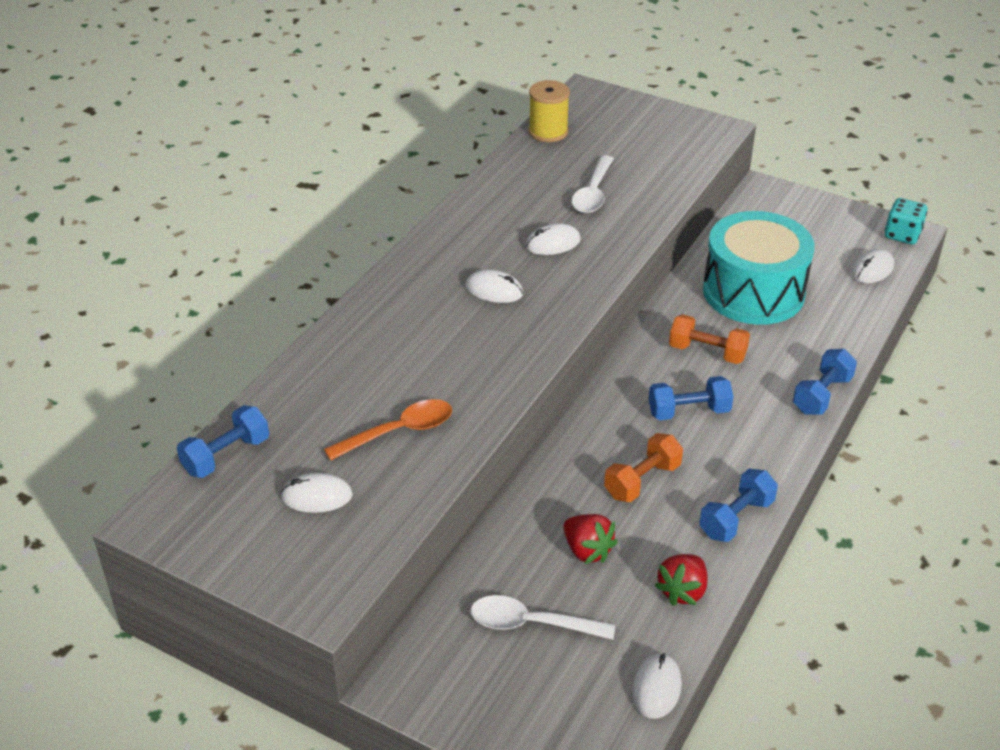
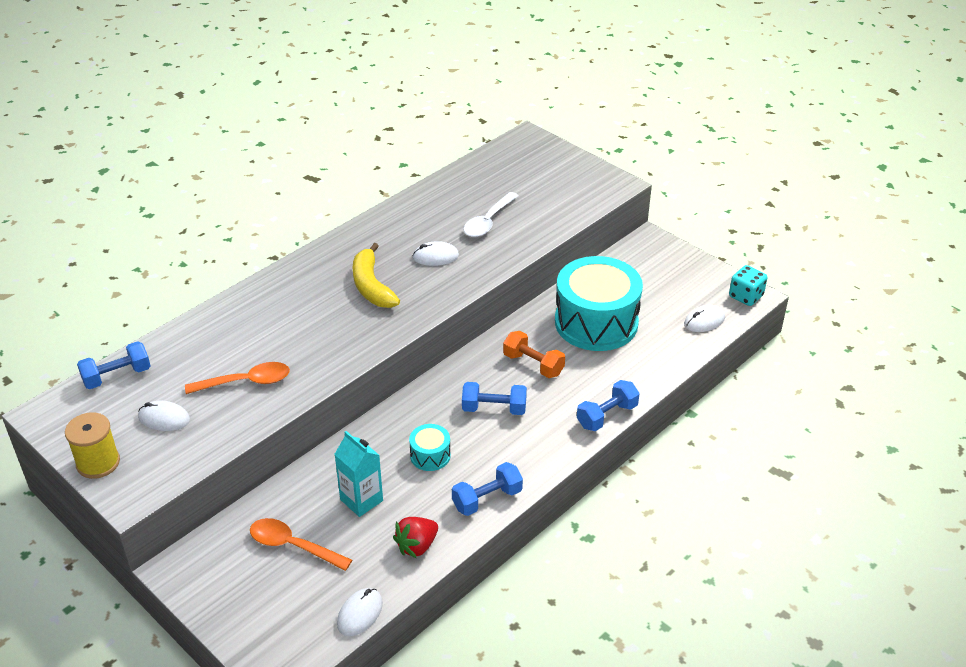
camera: 15 degrees right, 0 degrees up
(494, 290) = (371, 286): white mouse -> yellow banana
(531, 624) = (293, 546): white spoon -> orange spoon
(548, 132) = (479, 166): yellow spool -> yellow spool (98, 463)
(587, 550) = (361, 500): red strawberry -> turquoise carton
(642, 481) = (430, 455): orange dumbbell -> turquoise drum

